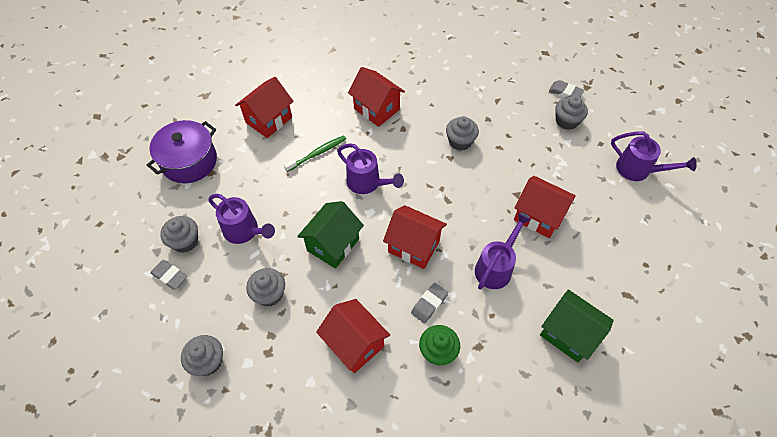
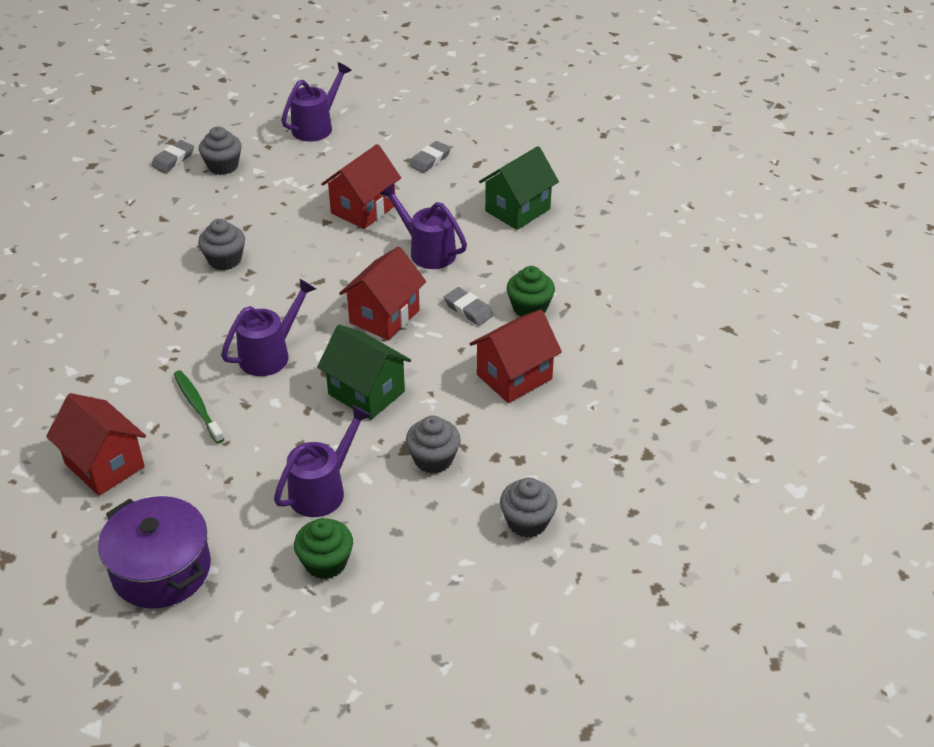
camera: 85 degrees left, 15 degrees down
(170, 276) = (385, 577): grey eraser -> grey eraser (430, 160)
(185, 241) = (325, 562): grey cupcake -> green cupcake
(376, 109) = (131, 337): red house -> none

